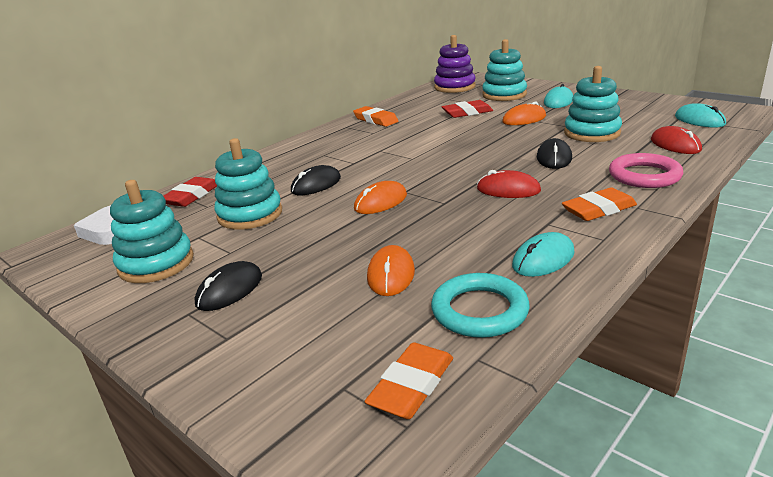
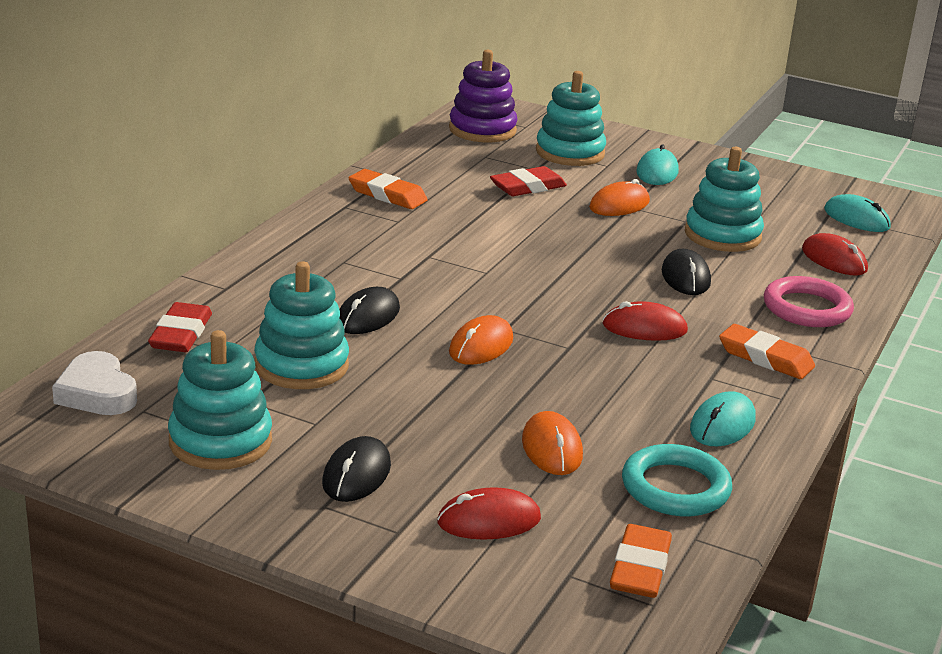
camera: 20 degrees left, 0 degrees up
(304, 332) = (489, 520): none -> red mouse
(598, 209) = (765, 358): orange eraser -> orange eraser turned 75 degrees clockwise

